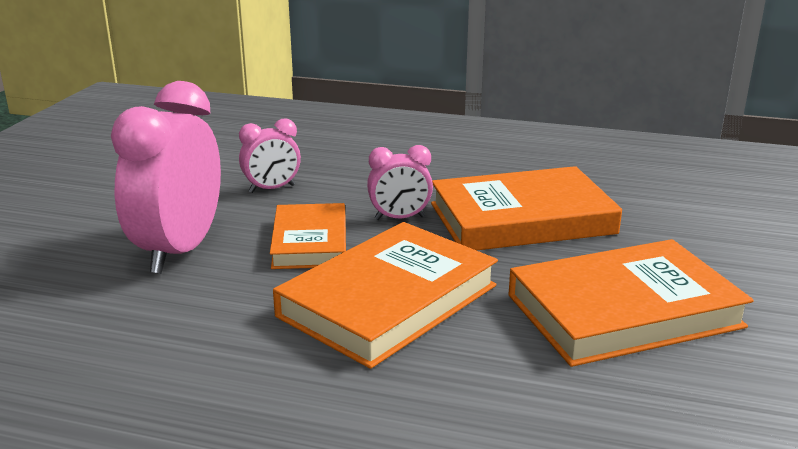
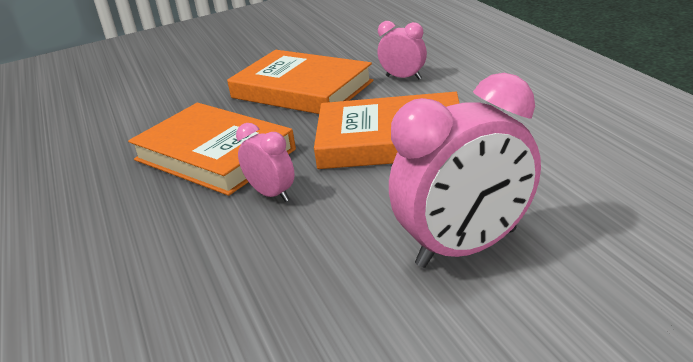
camera: 125 degrees left, 5 degrees up
(272, 189) = (293, 290): pink clock -> pink clock (403, 77)
(310, 242) = (363, 204): orange book -> none

